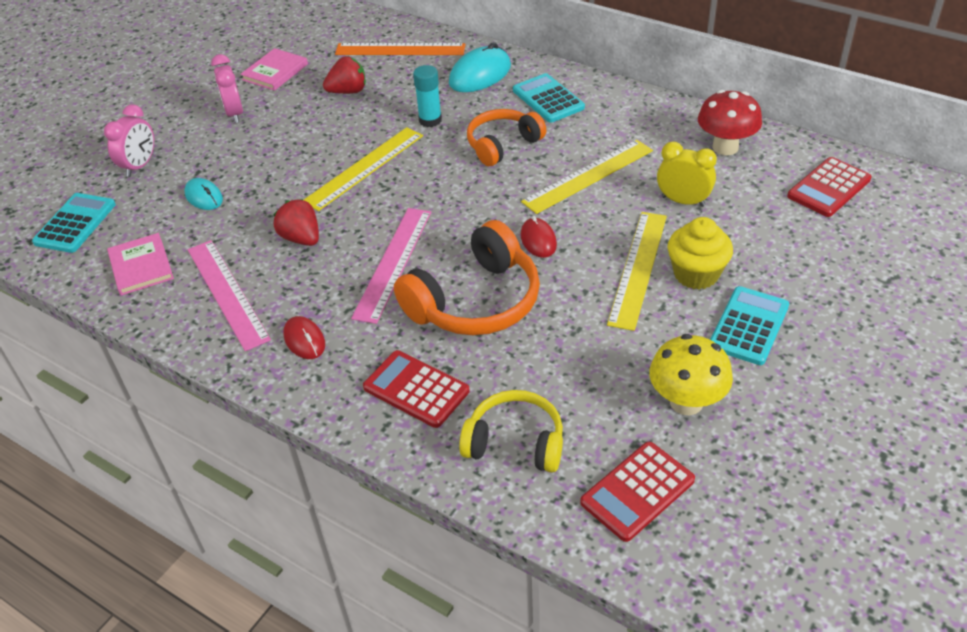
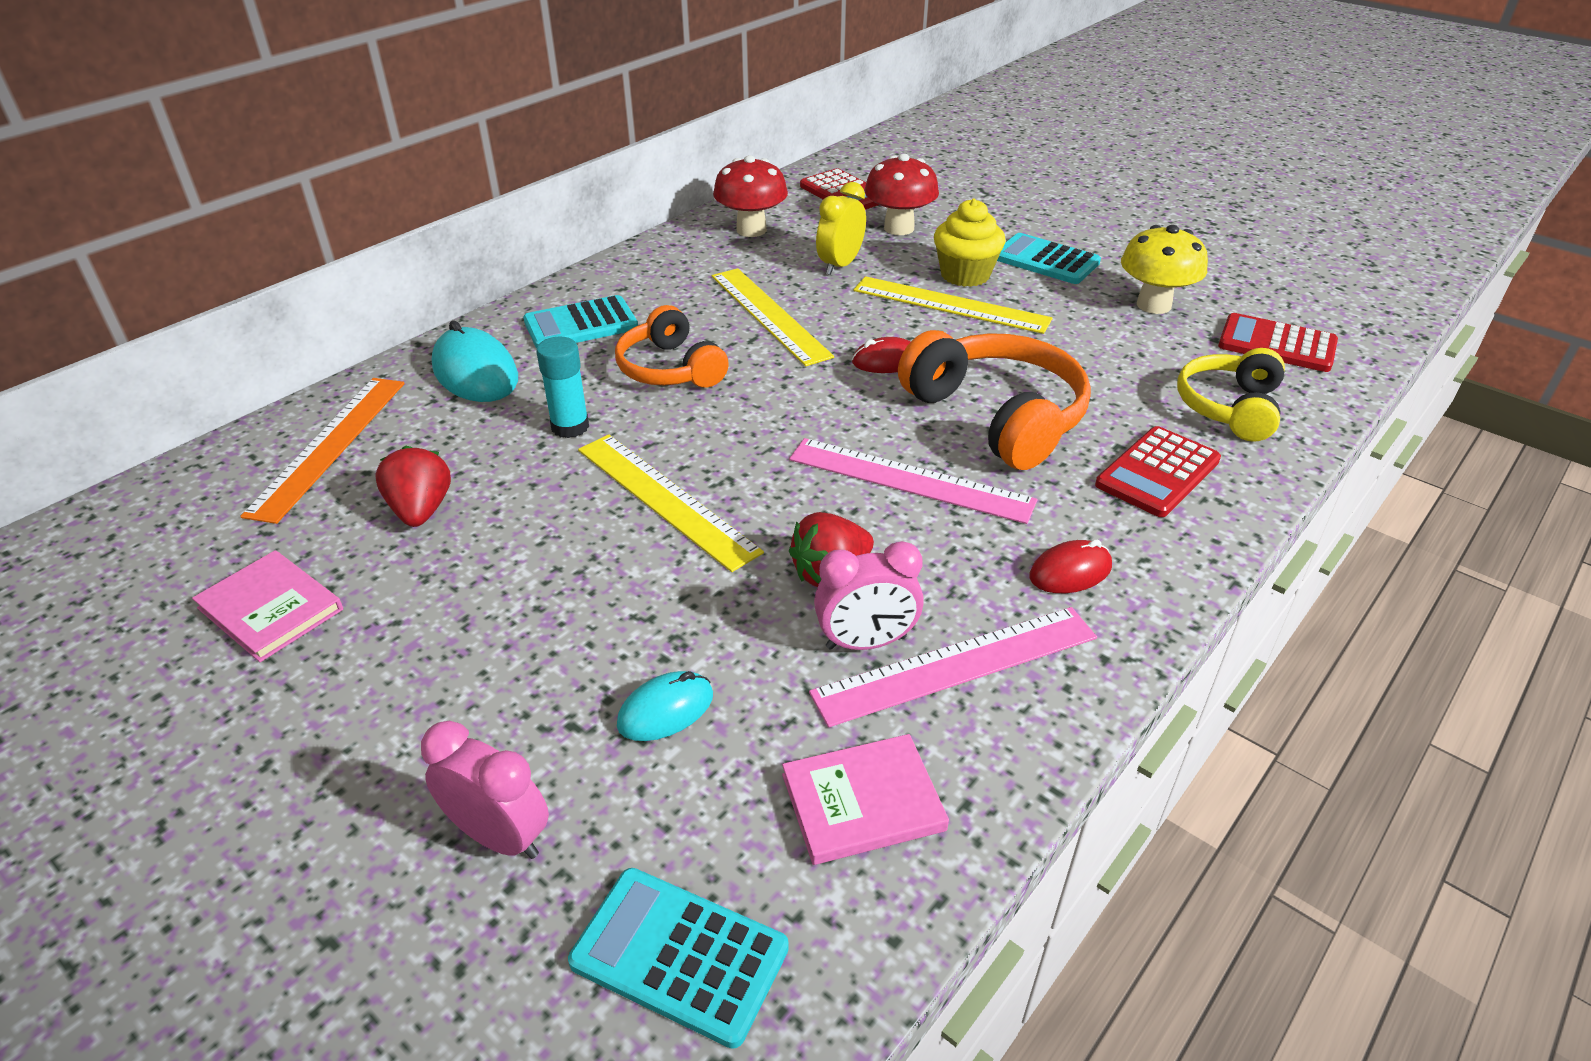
camera: 85 degrees left, 5 degrees down
(234, 113) = (388, 671): pink clock -> pink clock (866, 642)
(637, 491) = (1276, 344): red calculator -> red calculator turned 150 degrees clockwise
(771, 228) = (899, 228): none -> red mushroom

